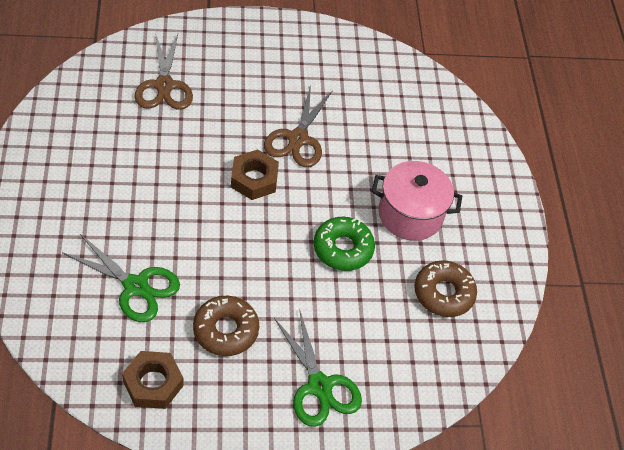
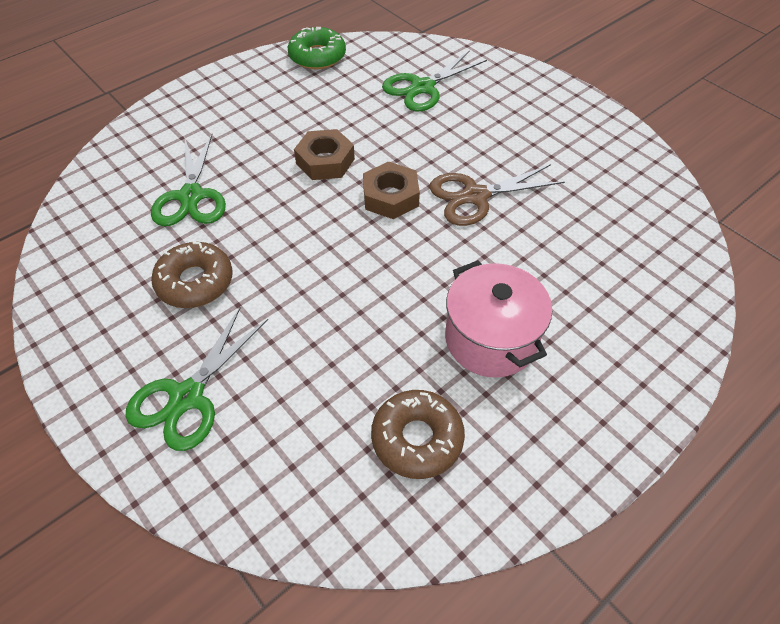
camera: 60 degrees right, 0 degrees up
(153, 383) = (93, 269): brown nut -> brown nut (325, 161)
(164, 85) = (422, 87): brown scissors -> green scissors
(343, 249) = (381, 310): green donut -> green donut (317, 56)

